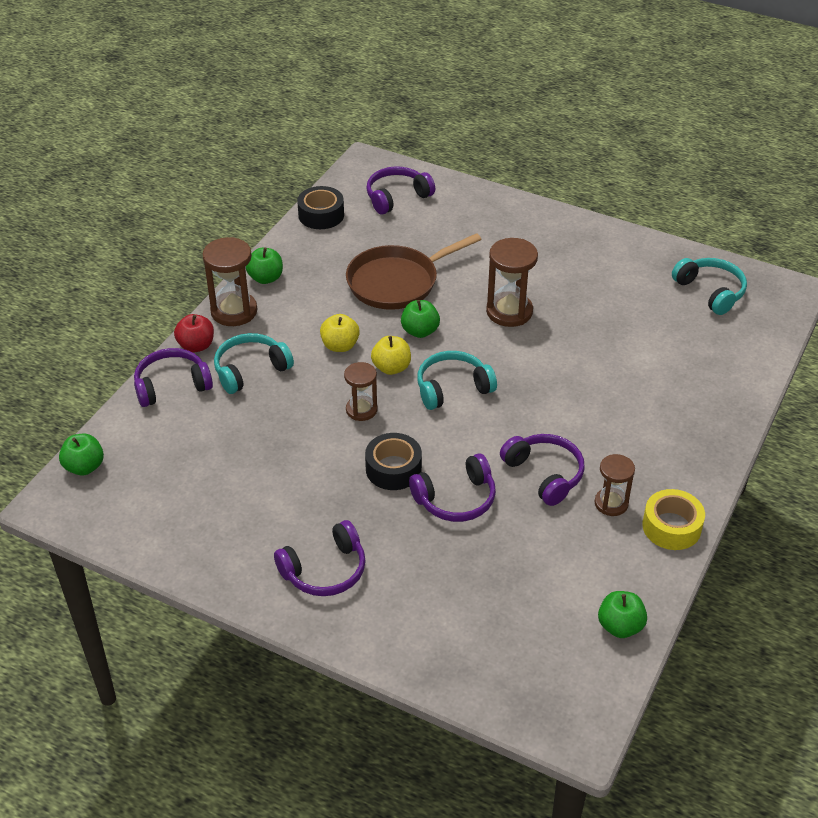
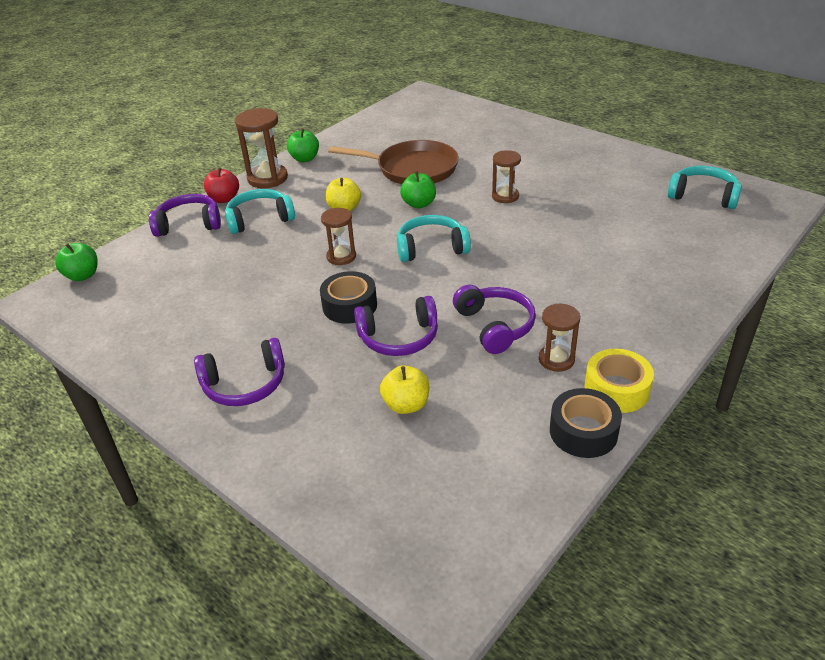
camera: 15 degrees right, 5 degrees down
(321, 215) = (370, 122): black tape -> black tape (583, 431)
(391, 367) = (382, 228): yellow apple -> yellow apple (406, 405)
(396, 282) = (413, 169): brown pan -> brown pan turned 150 degrees counterclockwise
(397, 197) = (437, 115): purple headphones -> none
(509, 312) = (505, 196): brown hourglass -> brown hourglass, size x0.63
(620, 626) = (531, 482): green apple -> none
(710, 291) = (703, 196): turquoise headphones -> turquoise headphones turned 45 degrees counterclockwise

